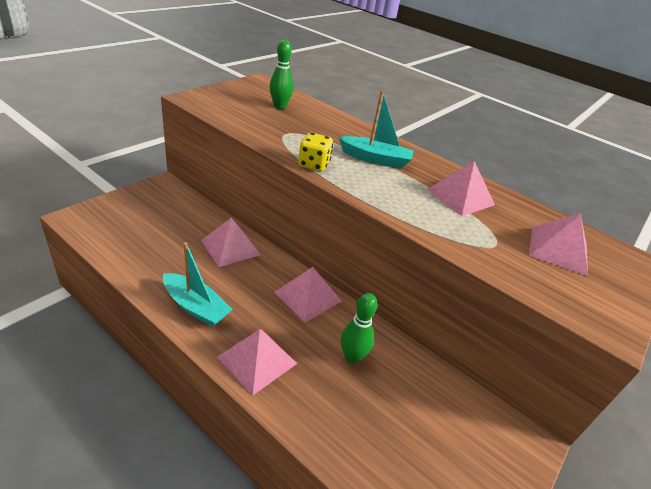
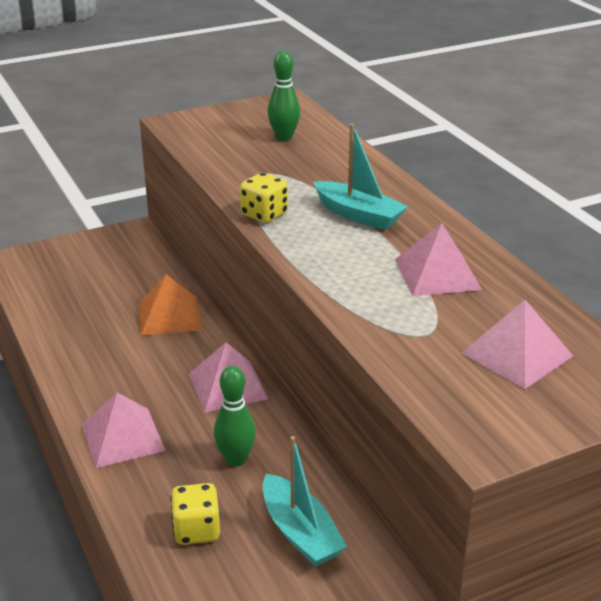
camera: 30 degrees right, 5 degrees down
(195, 307) = (89, 372): turquoise boat -> turquoise boat (300, 532)
(230, 247) = (169, 316): pink pyramid -> orange pyramid
(365, 430) = (196, 530): none -> yellow dice

